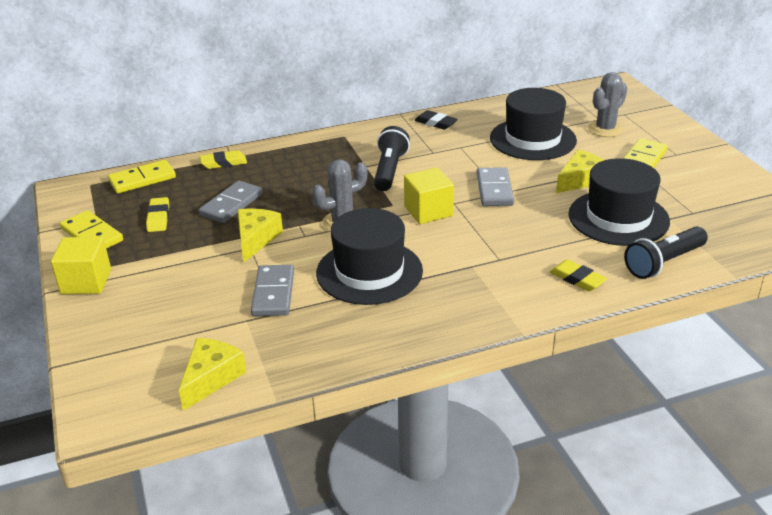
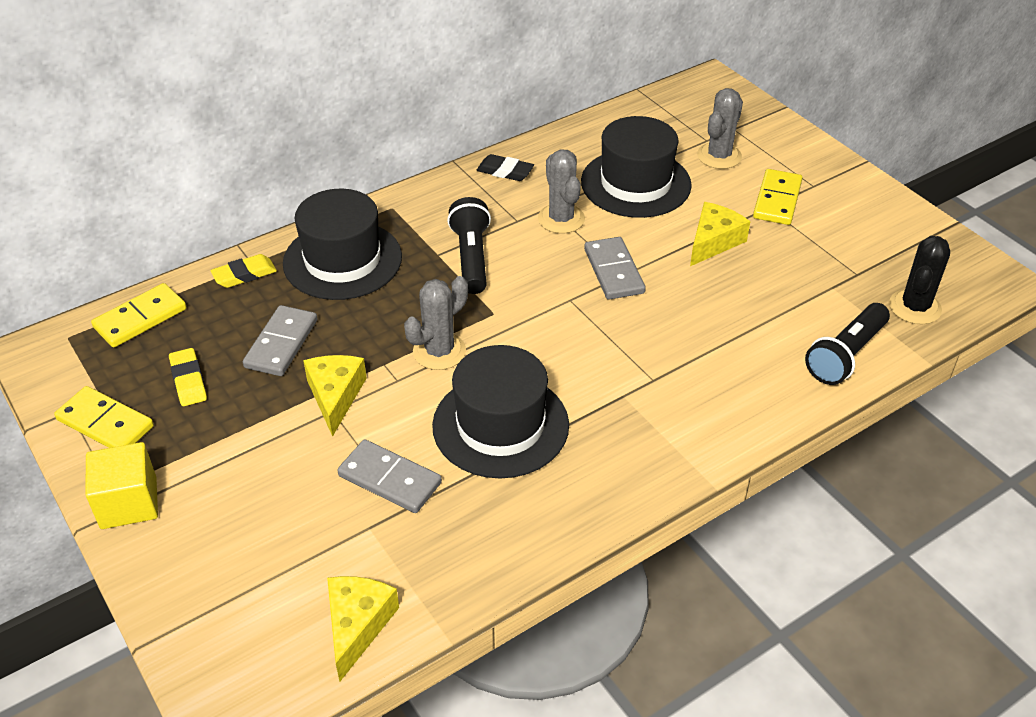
camera: 15 degrees left, 10 degrees up
(273, 293) = (390, 479): grey domino -> grey domino turned 45 degrees counterclockwise
(428, 211) = (542, 317): yellow cube -> none
(466, 154) = (561, 219): none -> grey cactus
(577, 279) = (754, 395): yellow eraser -> none
(618, 218) = (774, 294): black hat -> black hat (342, 260)
(735, 239) = (915, 307): none -> black cactus

